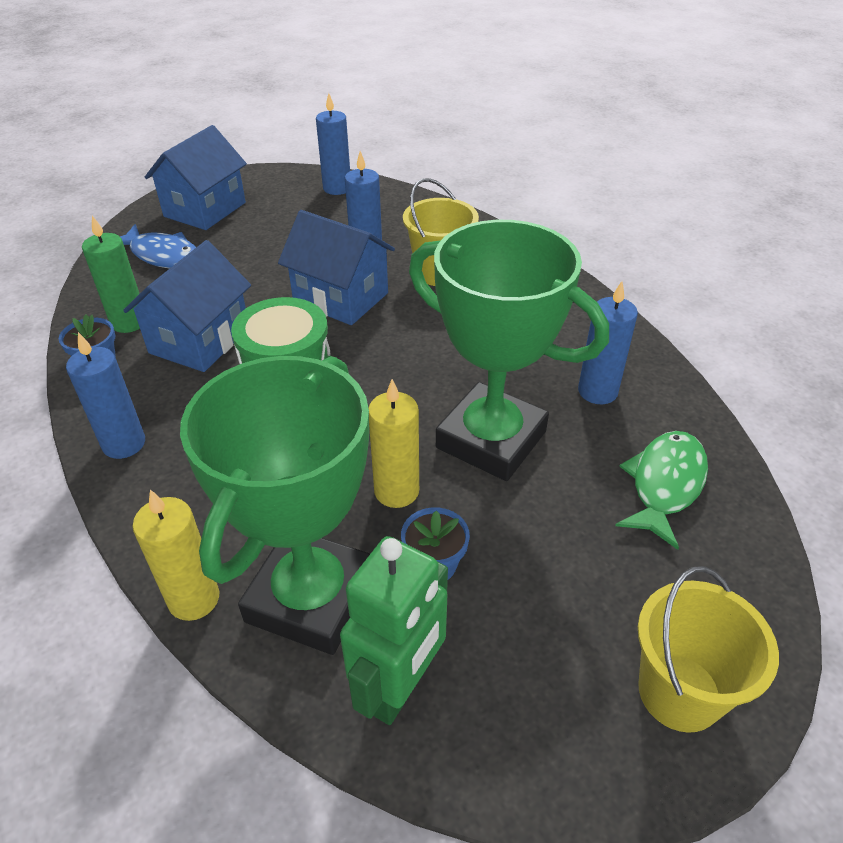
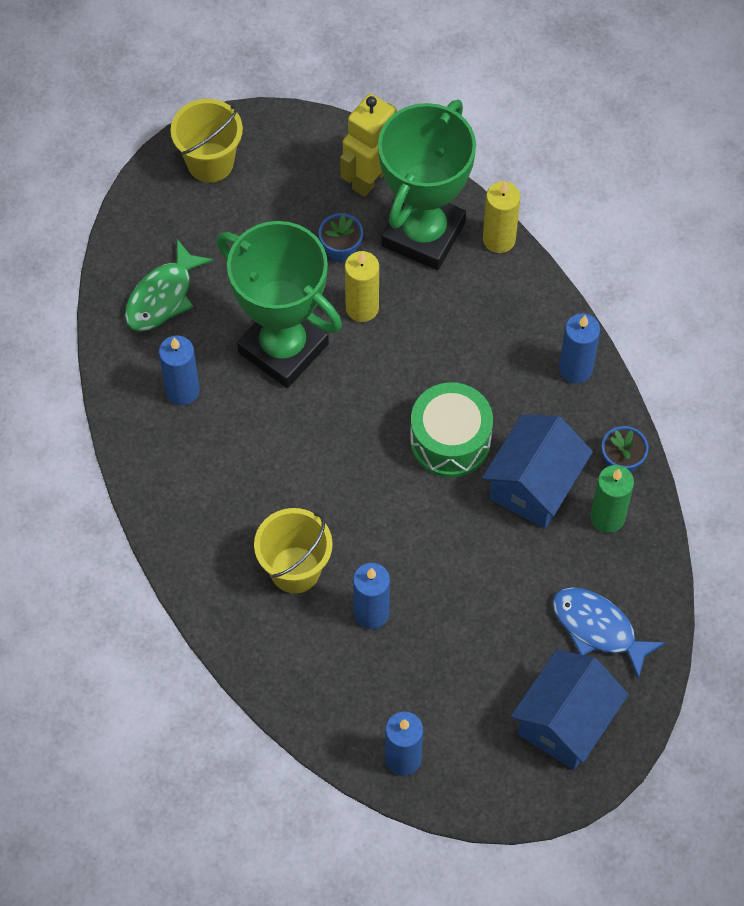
camera: 175 degrees left, 20 degrees up
(341, 297) = (400, 537): blue house -> none
(399, 687) = (370, 177): green robot -> yellow robot

